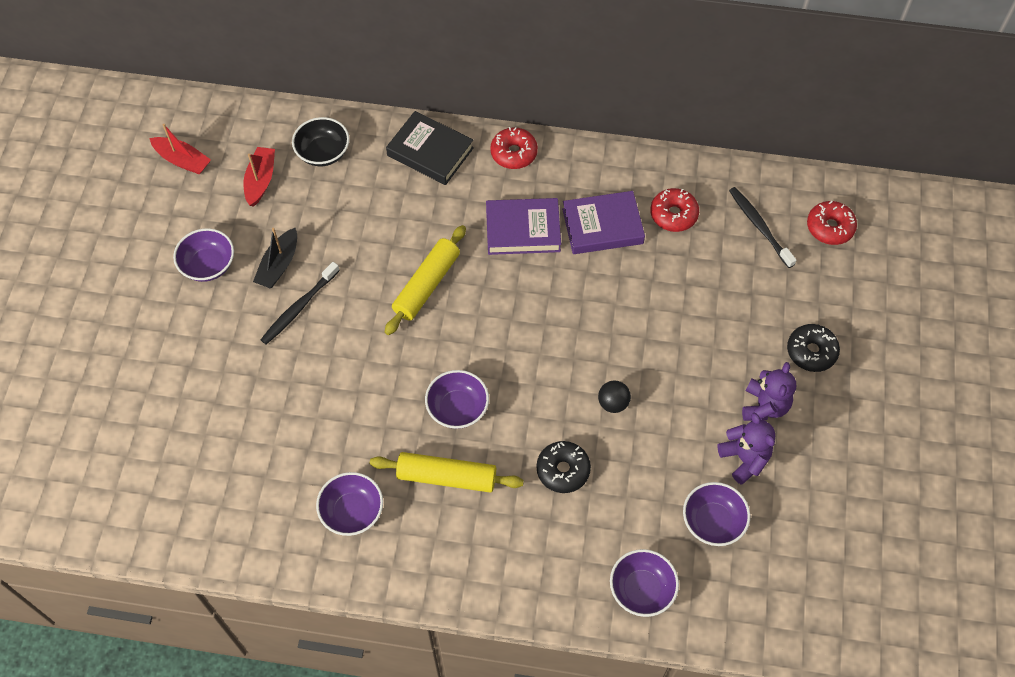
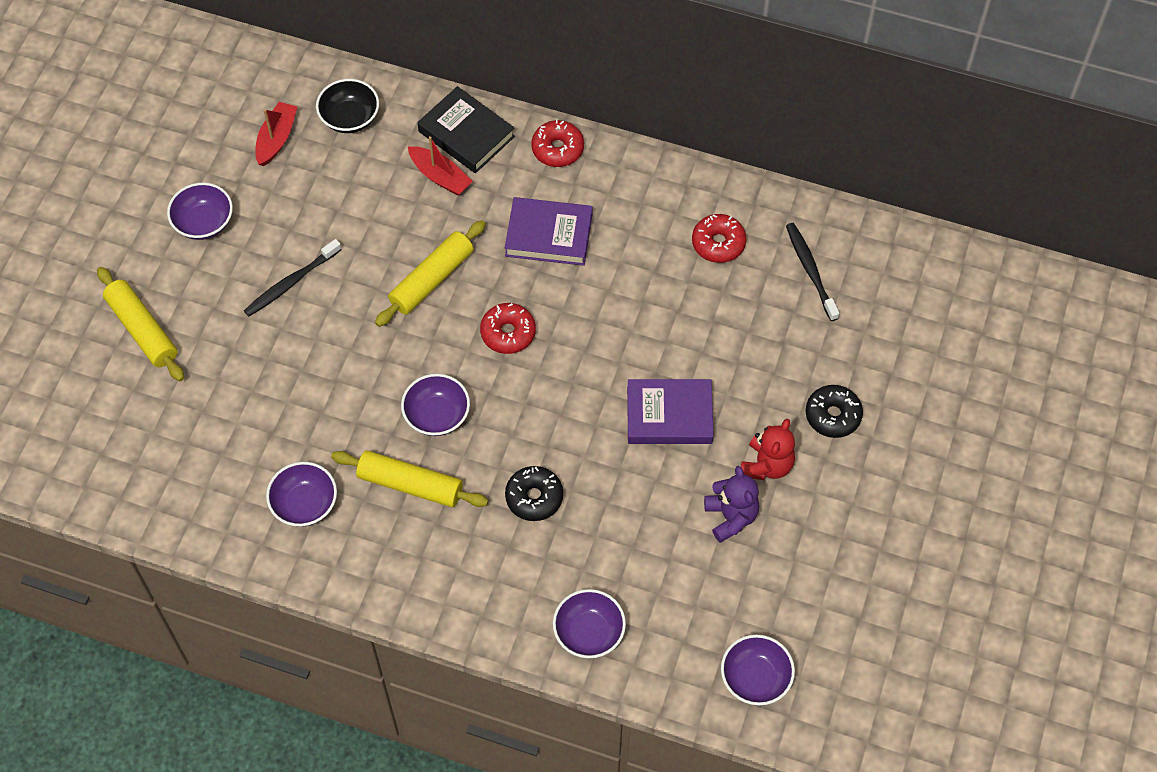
camera: 10 degrees right, 0 degrees up
(169, 372) = (142, 330): none -> yellow rolling pin
(182, 160) = (197, 104): red boat -> red boat (440, 176)
(279, 265) = (278, 234): black boat -> none
(602, 226) = (637, 244): purple book -> purple book (669, 415)
(613, 403) = (604, 436): black ball -> none
(713, 521) = (681, 576): purple bowl -> purple bowl (755, 678)
(764, 406) = (766, 465): purple teddy bear -> red teddy bear
(830, 227) = (889, 283): red donut -> red donut (508, 333)

